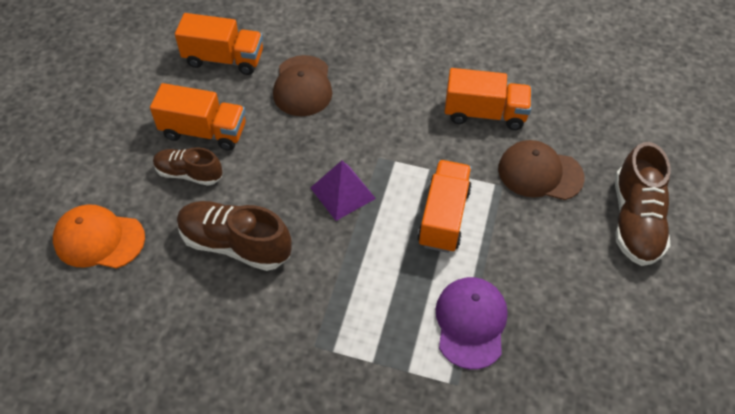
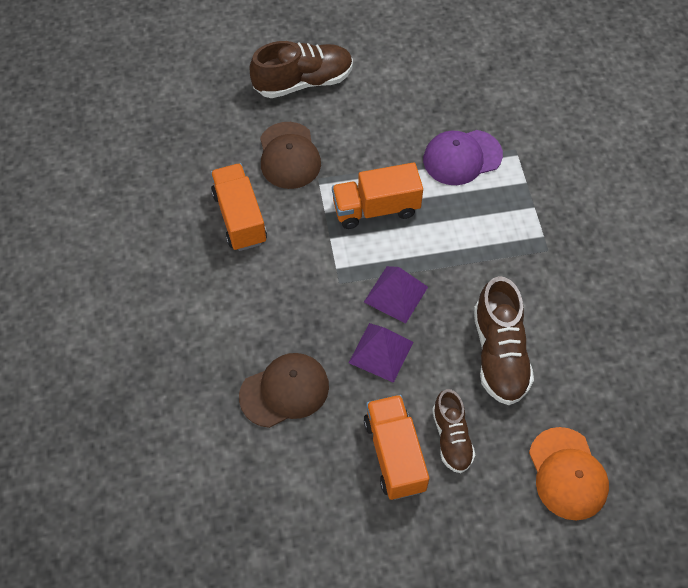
camera: 115 degrees left, 5 degrees up
(224, 59) = (285, 493): orange truck -> none
(294, 159) = (381, 352): none -> purple pyramid

